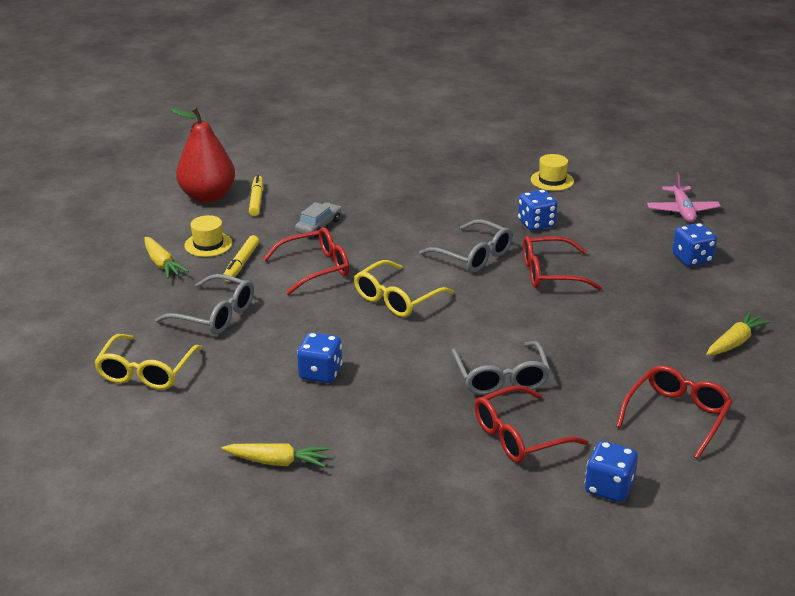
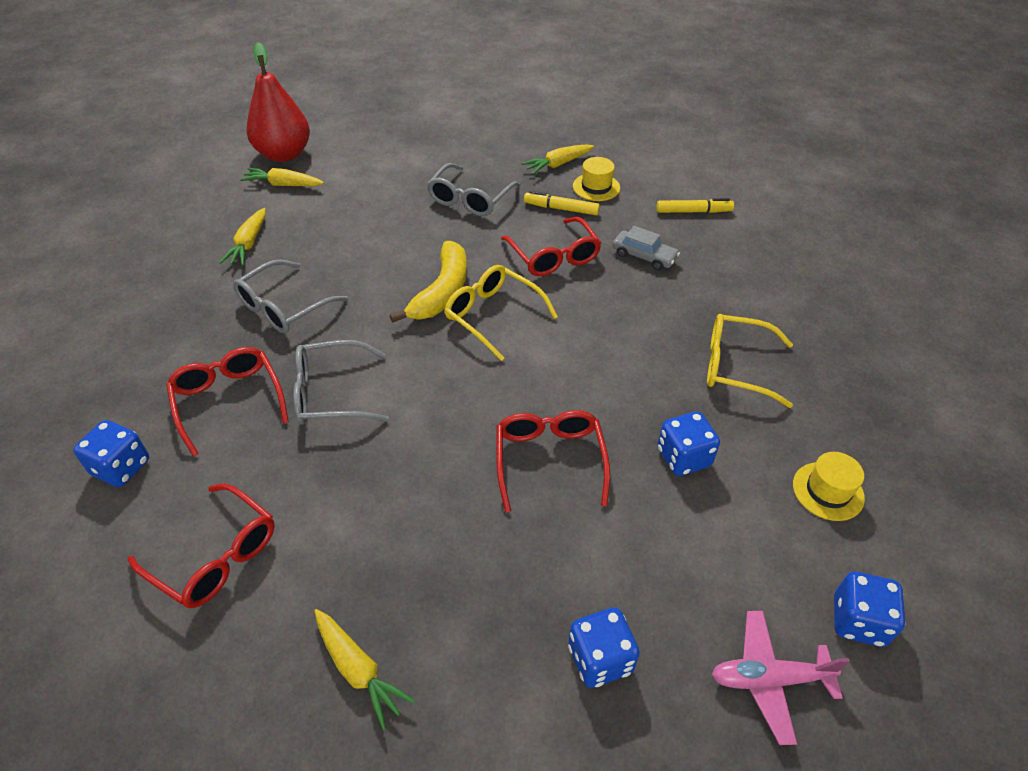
camera: 90 degrees right, 15 degrees up
(146, 371) = (389, 171): yellow glasses -> yellow glasses (736, 366)
(157, 451) = (283, 185): none -> yellow carrot
(208, 196) = (694, 180): red pear -> red pear (284, 154)
(320, 373) = (367, 264): blue dice -> blue dice (858, 621)
(364, 326) = (442, 292): none -> yellow banana
(473, 255) = (590, 384): grey glasses -> grey glasses (284, 307)

